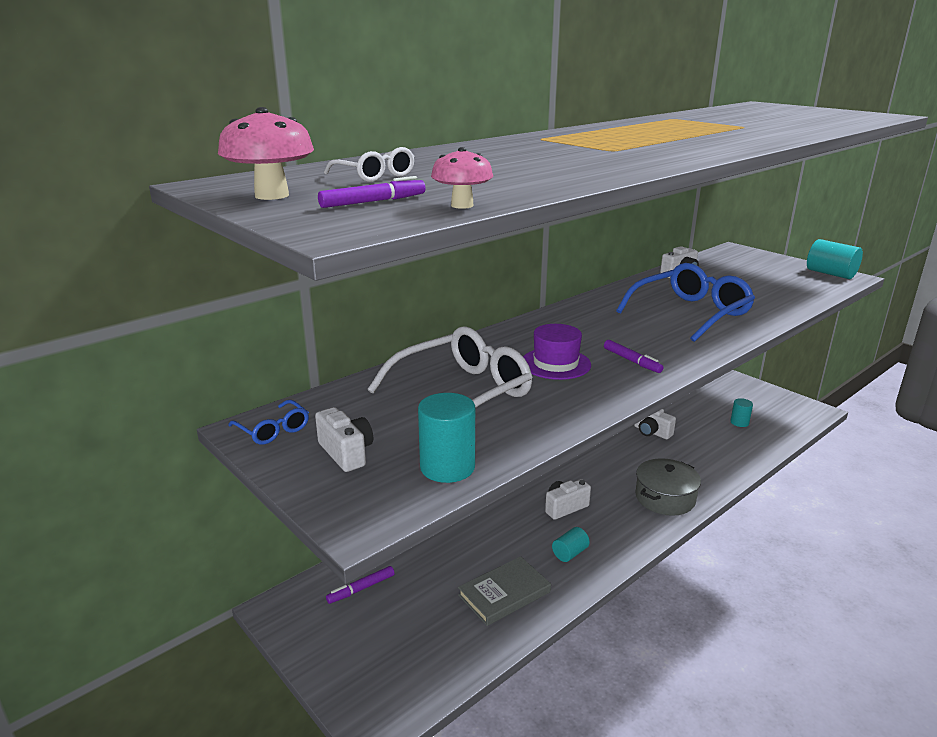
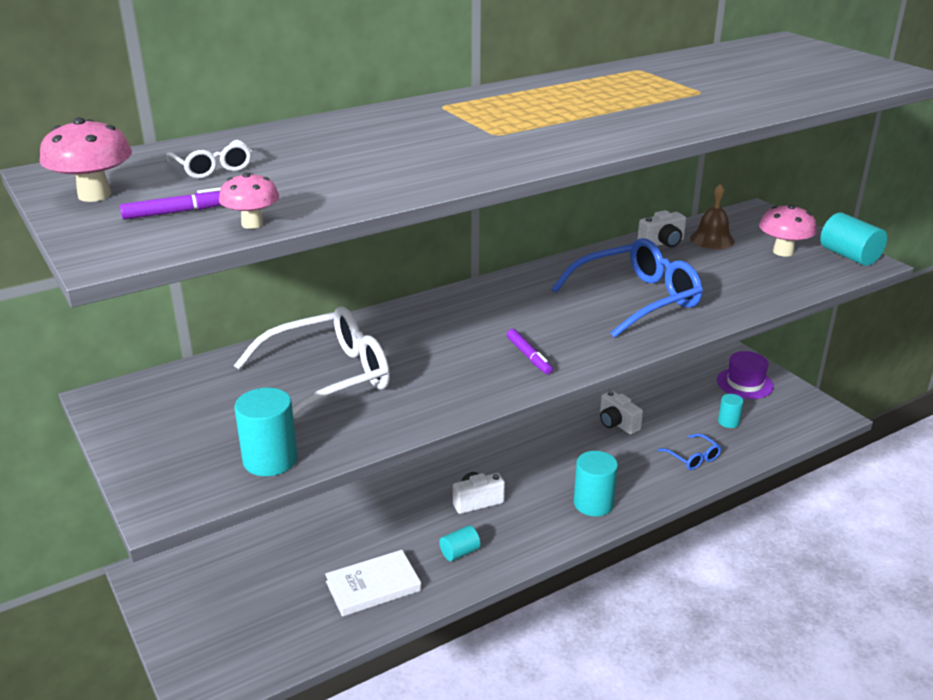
camera: 10 degrees right, 5 degrees up
(273, 430) = (127, 402): blue glasses -> blue glasses (693, 458)
(346, 453) = (183, 434): white camera -> none
(361, 589) = (232, 563): purple marker -> none
(504, 593) = (373, 586): grey book -> white book
(555, 364) = (445, 352): purple hat -> purple hat (745, 383)
(665, 498) = (593, 503): grey pot -> turquoise cylinder
(717, 269) = (712, 239): none -> brown bell
(778, 274) = (783, 252): none -> pink mushroom

